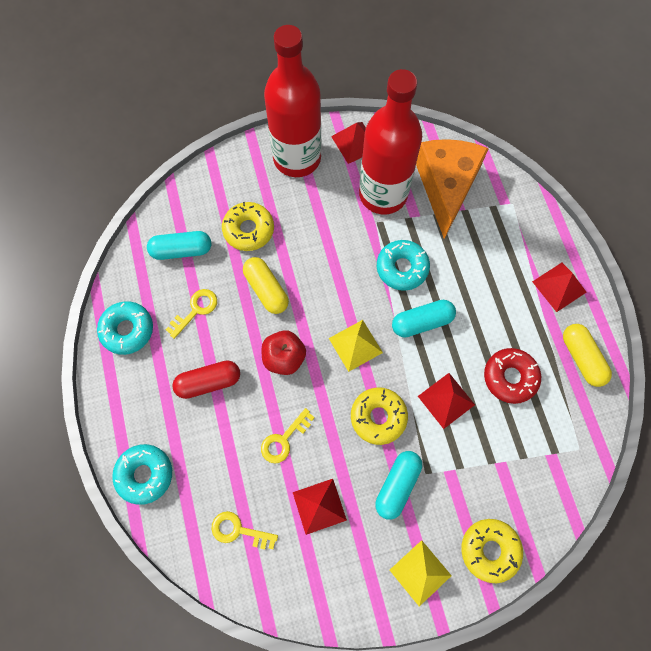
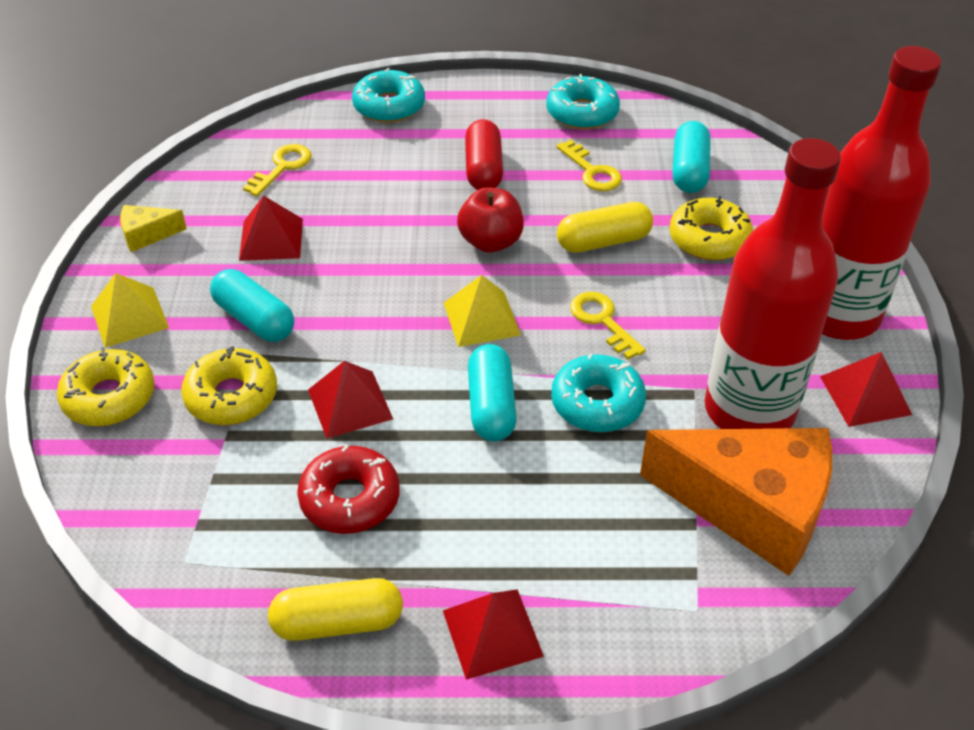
camera: 105 degrees right, 25 degrees down
(284, 439) = (375, 222): yellow key -> yellow key (603, 321)
(338, 601) = (147, 235): none -> yellow cheese
(378, 417) = (361, 320): yellow donut -> yellow donut (232, 396)

